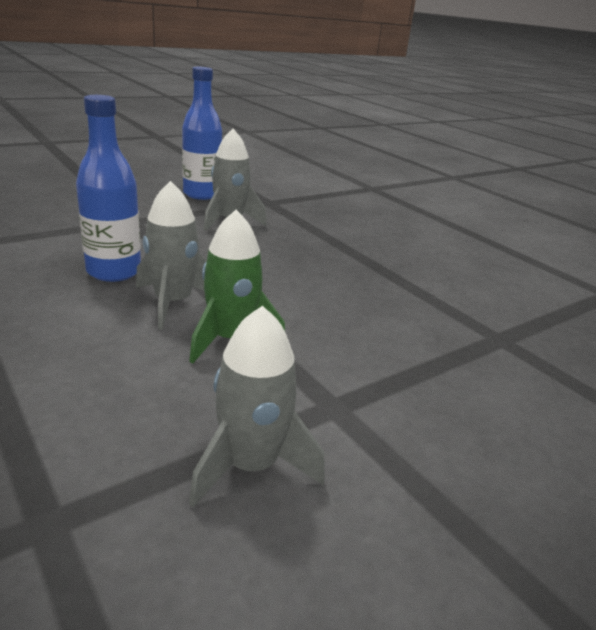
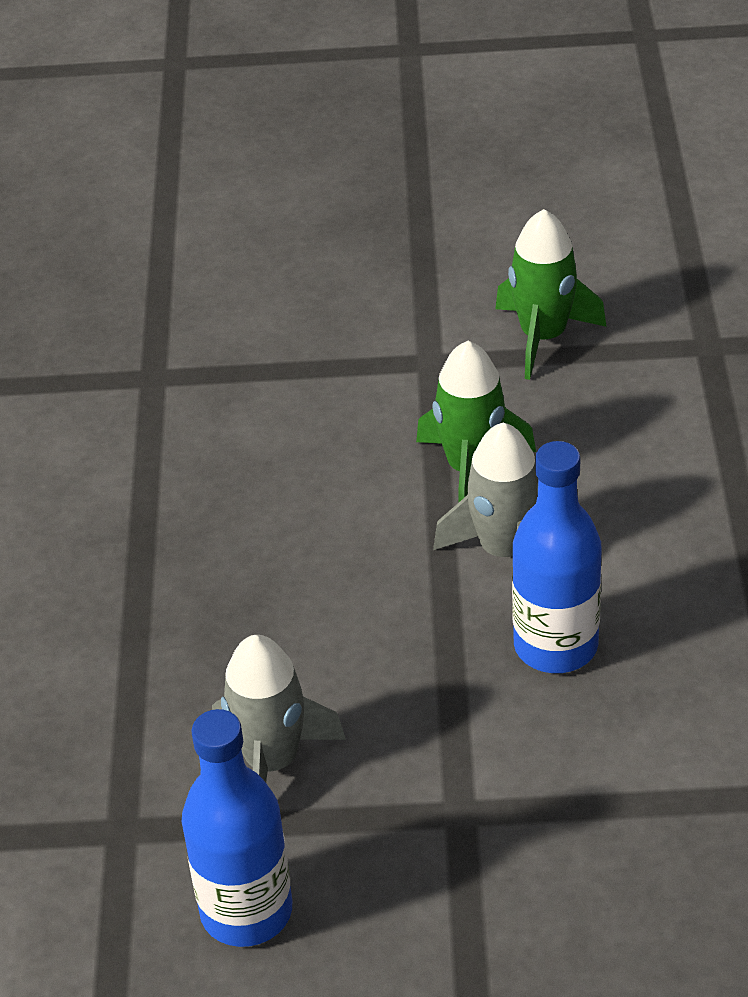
camera: 140 degrees left, 15 degrees up
(251, 465) = (543, 337): grey rocket -> green rocket

